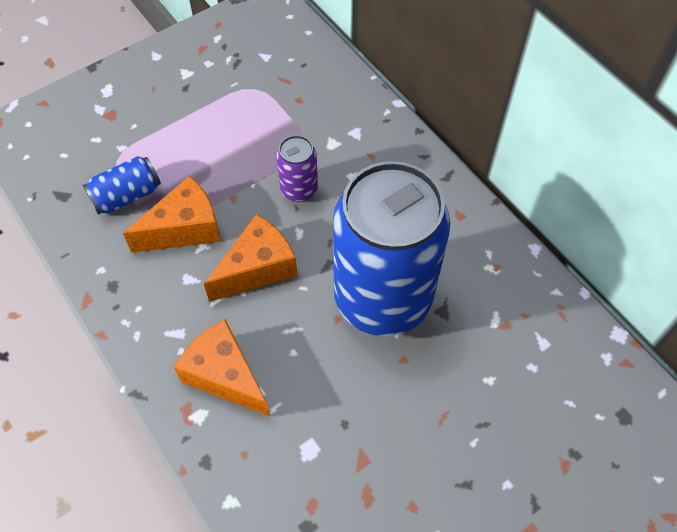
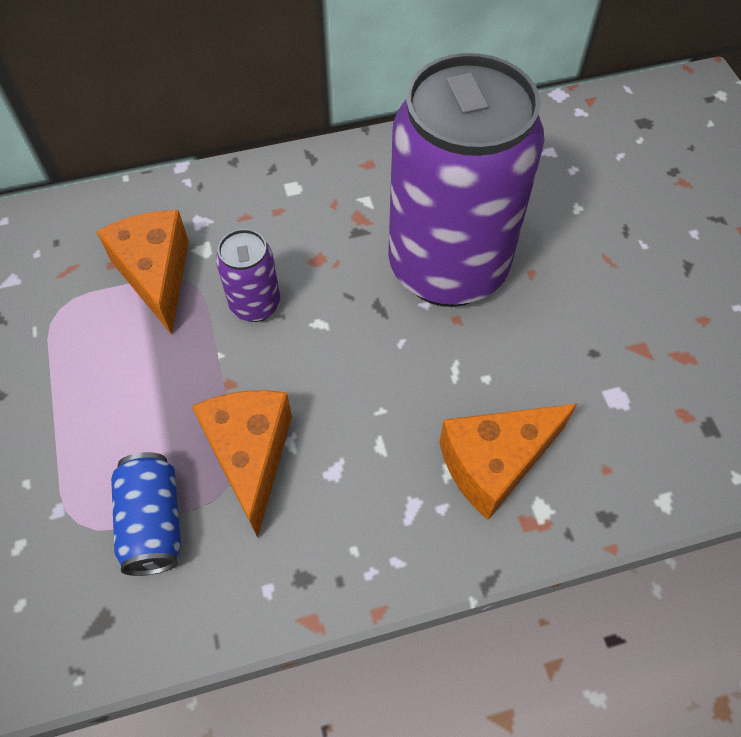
camera: 70 degrees left, 0 degrees up
(257, 268) = (353, 384): orange cheese -> orange cheese (156, 275)
(382, 299) = (448, 267): blue can -> purple can

